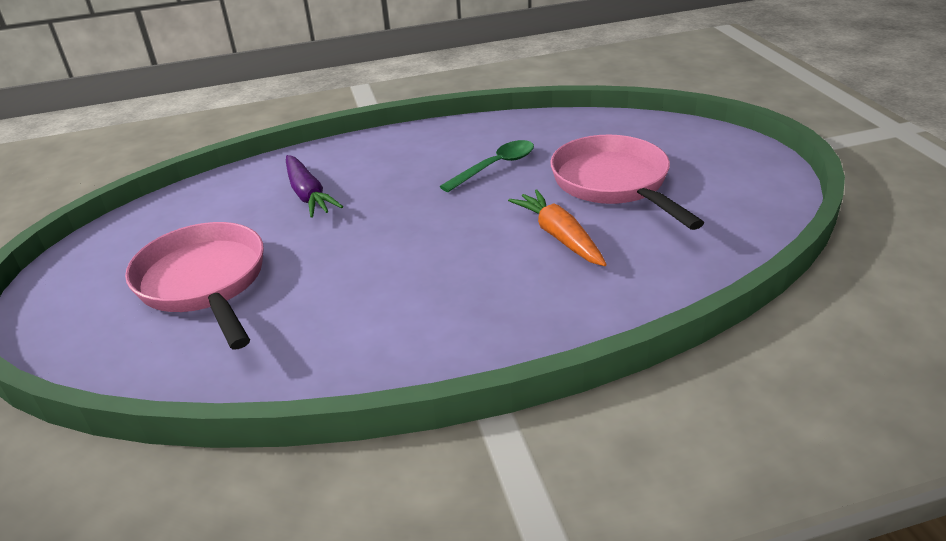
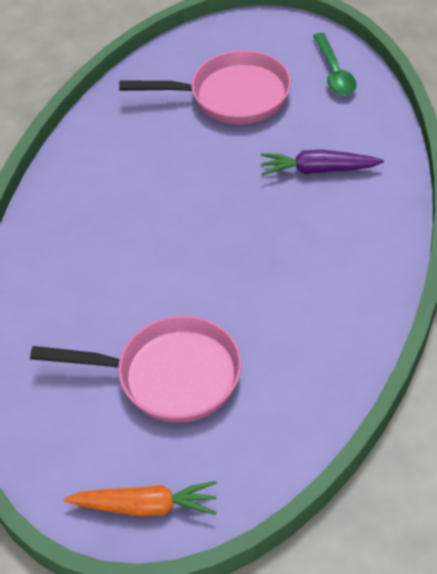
camera: 120 degrees right, 15 degrees up
(495, 166) = (270, 306): green spoon -> green spoon (334, 73)
(559, 236) = (126, 298): orange carrot -> orange carrot (146, 506)

